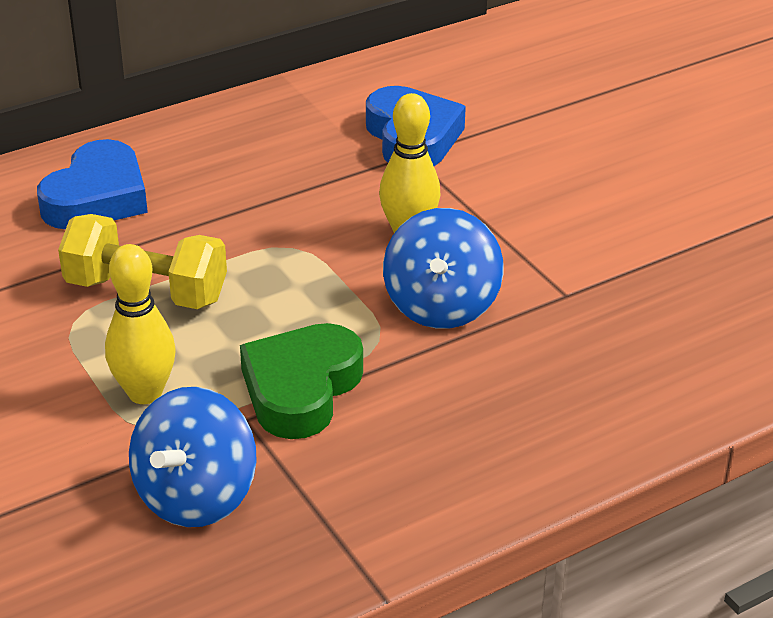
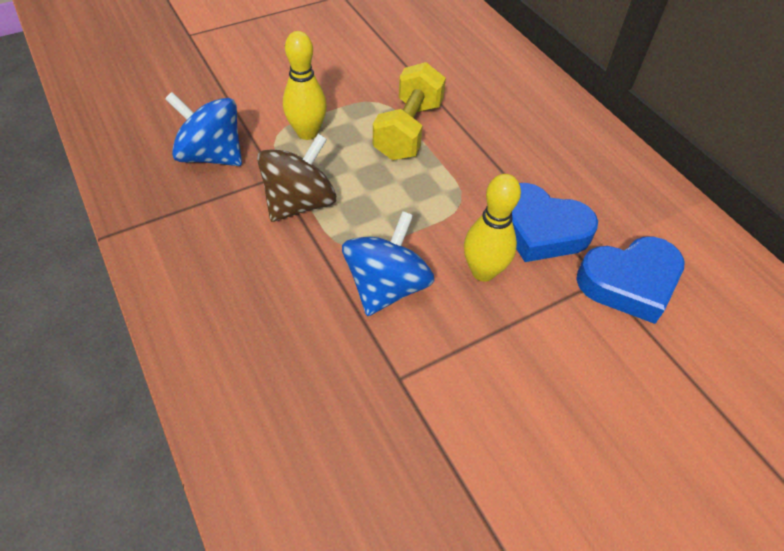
camera: 90 degrees right, 15 degrees up
(97, 197) = (511, 105): blue heart -> blue heart (541, 229)
(301, 389) = (300, 203): green heart -> brown spinning top
(441, 306) = (386, 286): blue spinning top -> blue spinning top turned 105 degrees clockwise

